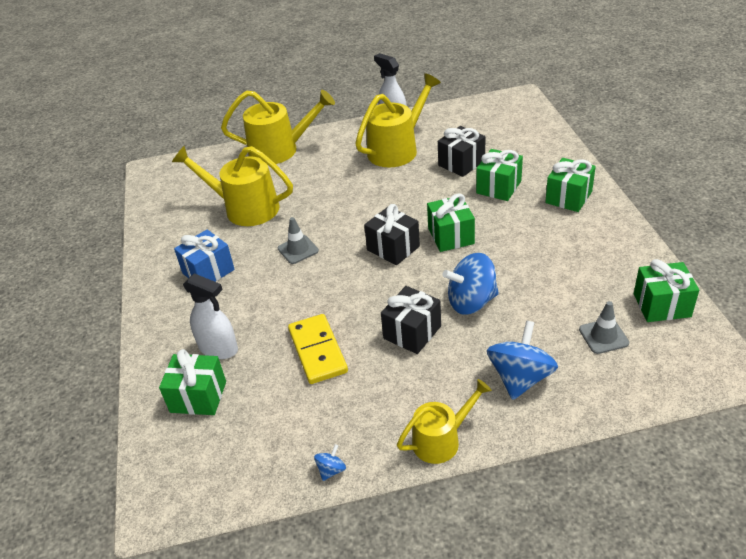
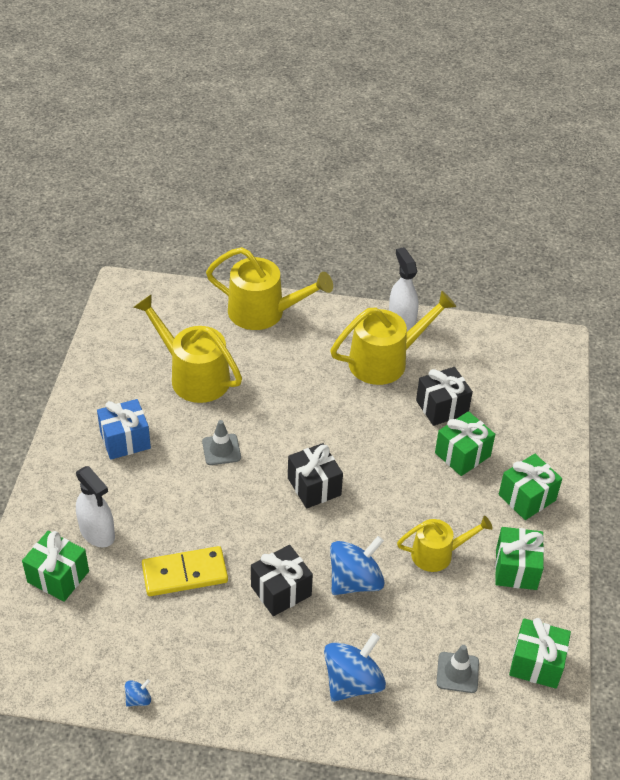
camera: 15 degrees right, 5 degrees up
(318, 351) = (185, 574): yellow domino -> yellow domino turned 75 degrees clockwise
(441, 440) = (247, 712): yellow watering can -> yellow watering can (437, 554)
(451, 236) = (378, 496): green gift -> green gift (516, 569)
(471, 302) = (355, 581): blue spinning top -> blue spinning top turned 135 degrees clockwise

